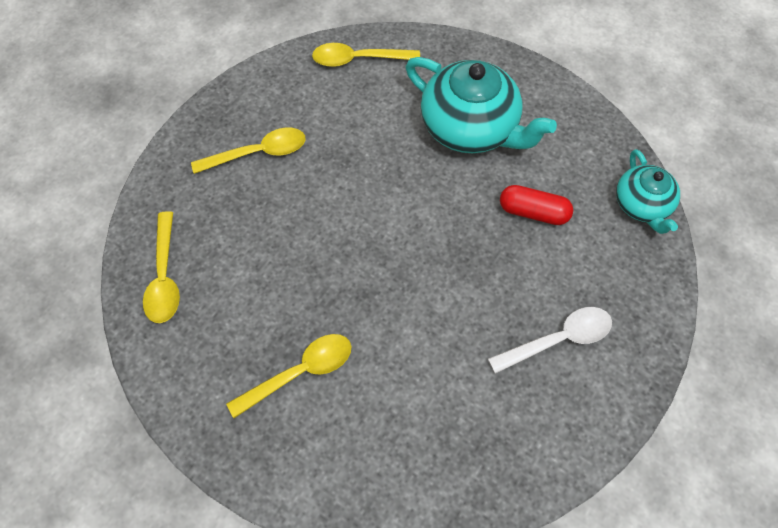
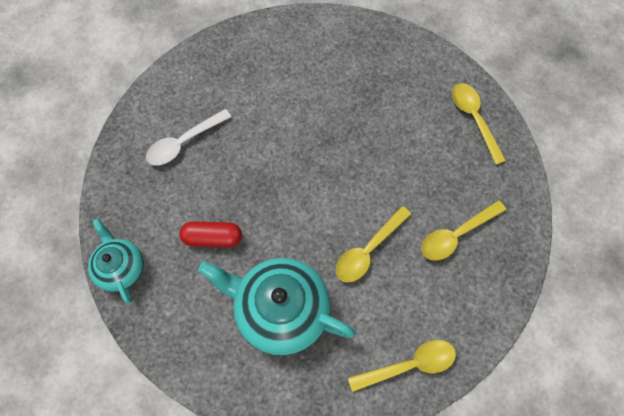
camera: 165 degrees right, 5 degrees up
(300, 372) = (353, 82): yellow spoon -> yellow spoon (368, 250)

